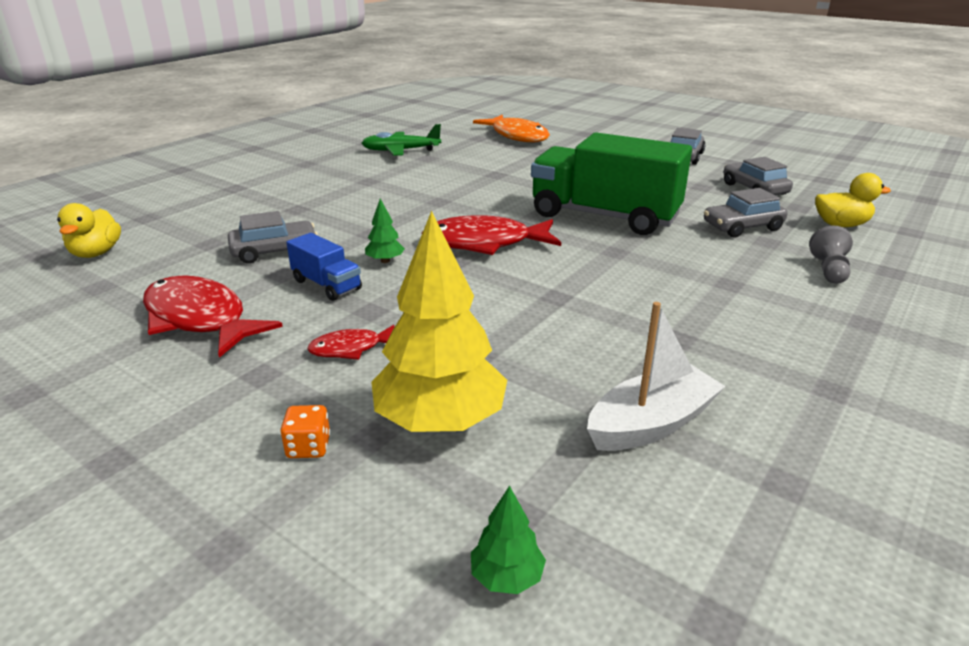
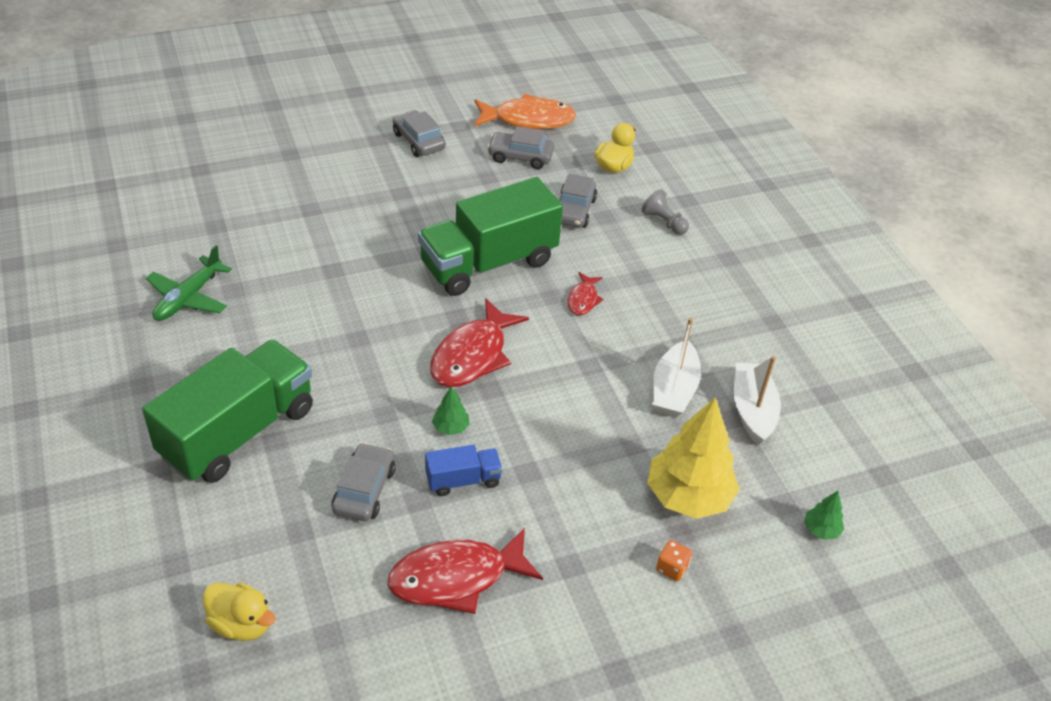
camera: 60 degrees left, 15 degrees up
(292, 197) = (238, 432): none -> green truck
(351, 348) = (574, 504): red fish -> red fish (583, 299)
(517, 136) = (244, 198): orange fish -> orange fish (528, 120)
(597, 355) = (673, 390): none -> white boat

